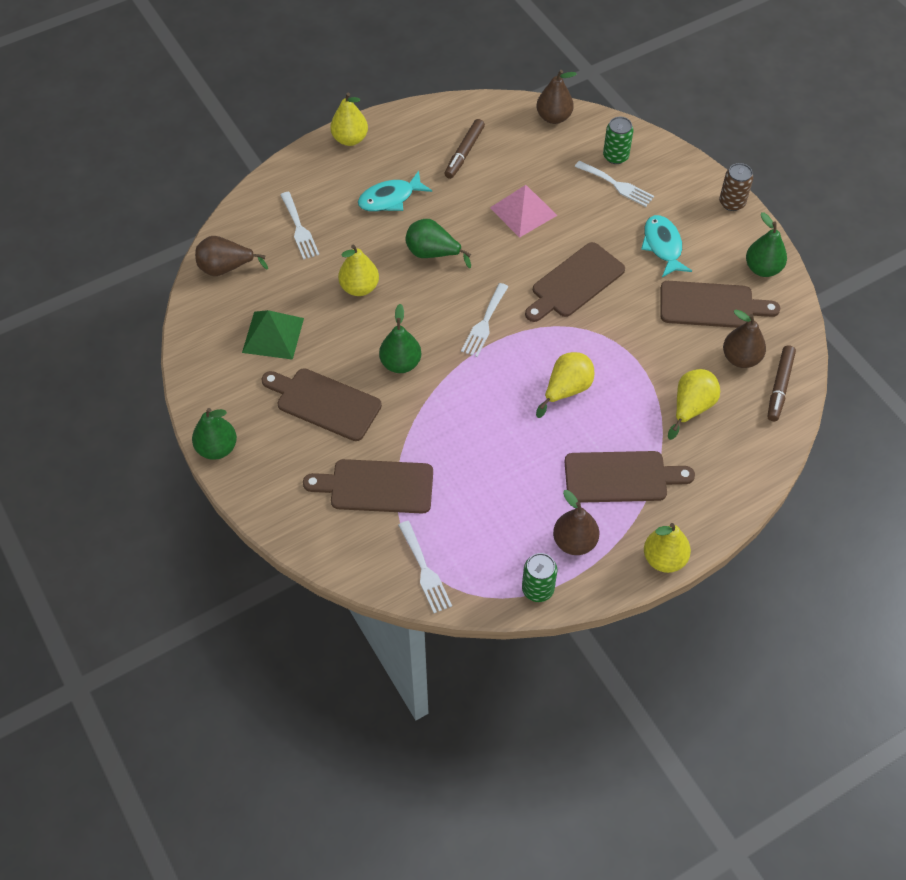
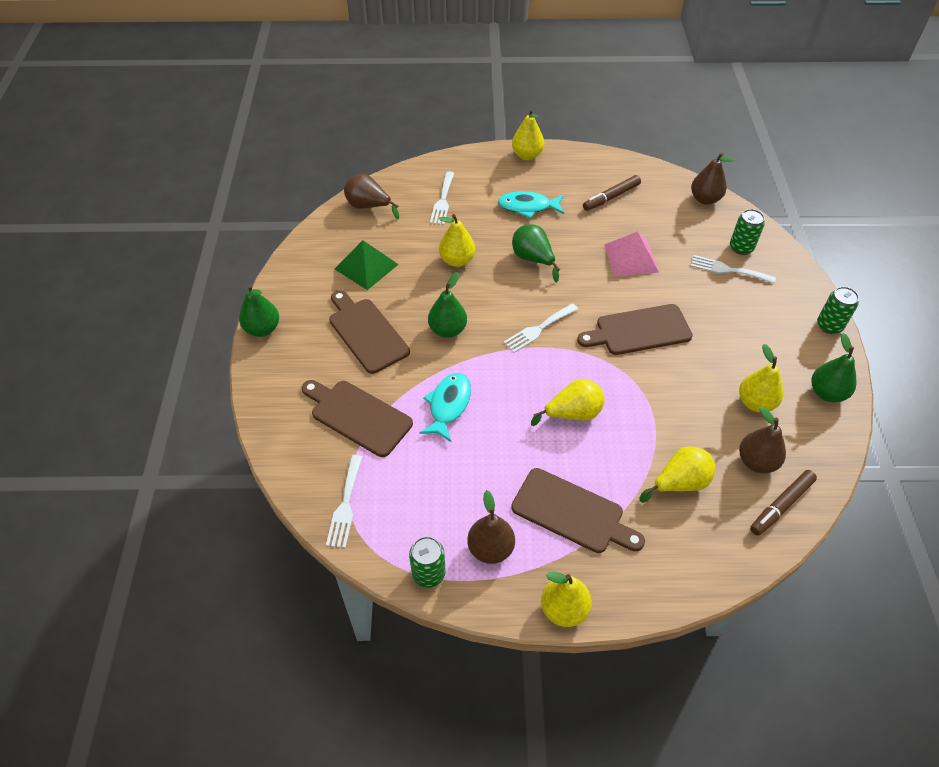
camera: 30 degrees right, 5 degrees down
(617, 185) = (728, 270): white fork -> white fork turned 135 degrees clockwise
(663, 246) = (740, 334): turquoise fish -> turquoise fish (448, 405)
(711, 305) = (755, 403): brown cutting board -> yellow pear
(732, 203) = (829, 325): brown can -> green can

